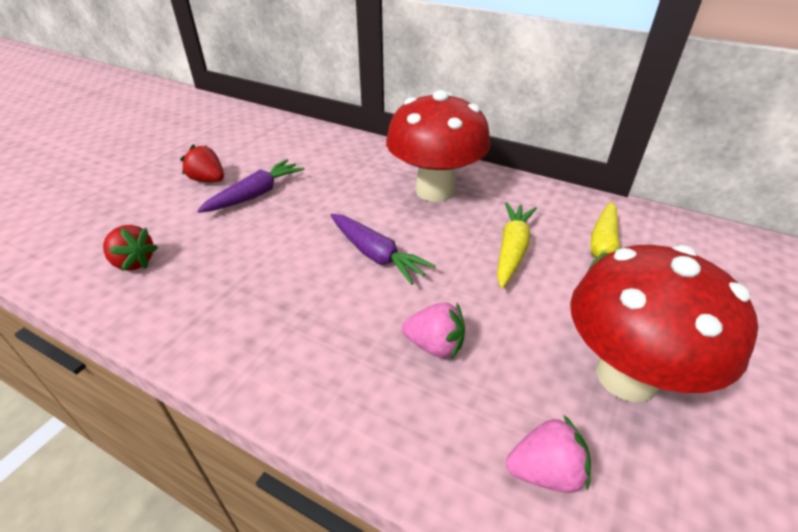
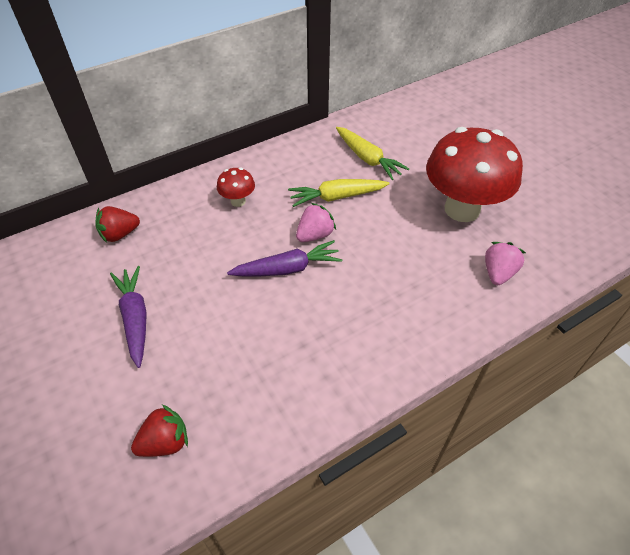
camera: 60 degrees left, 10 degrees up
(208, 180) = (71, 350): red strawberry -> red strawberry (119, 234)
(435, 190) = (238, 201): red mushroom -> red mushroom, size x0.43
(435, 345) = (393, 277): pink strawberry -> pink strawberry (315, 235)
(512, 249) = (336, 197): yellow carrot -> yellow carrot turned 60 degrees counterclockwise

